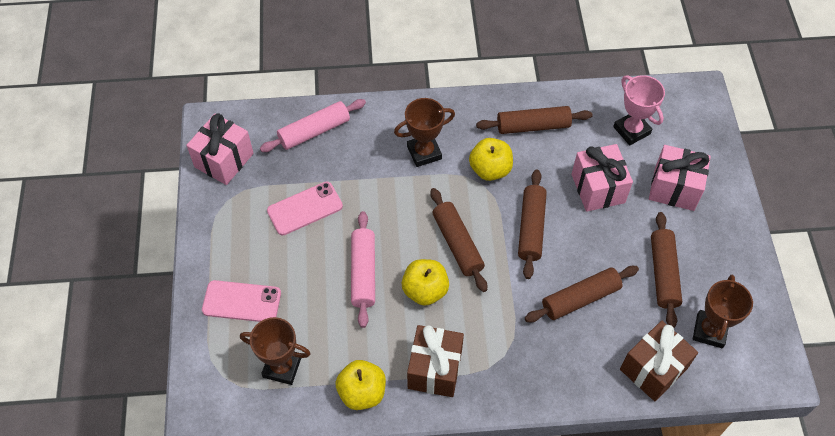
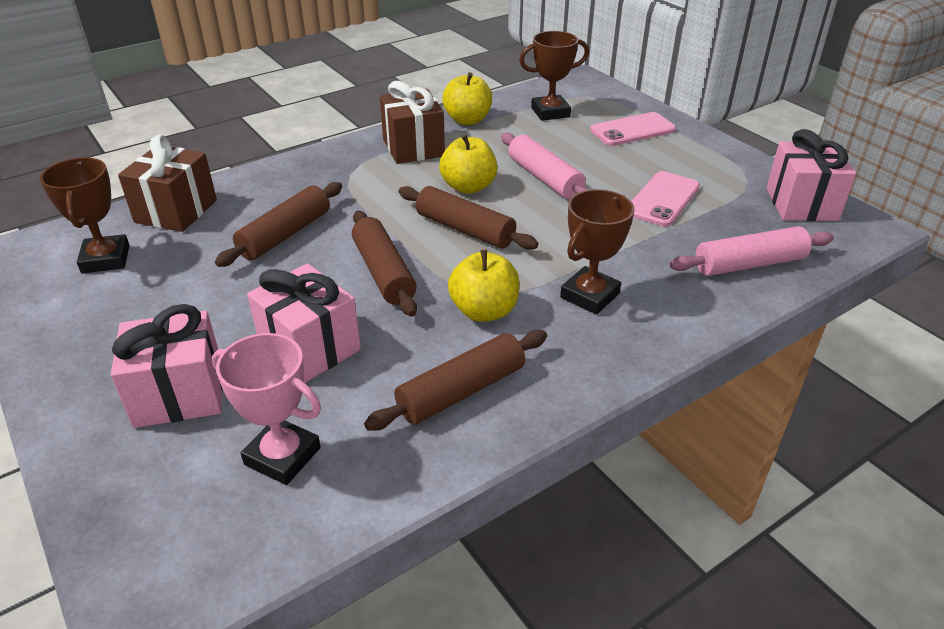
camera: 150 degrees right, 20 degrees down
(314, 131) = (749, 264): pink rolling pin -> pink rolling pin turned 45 degrees clockwise
(663, 273) = (179, 289): brown rolling pin -> none

